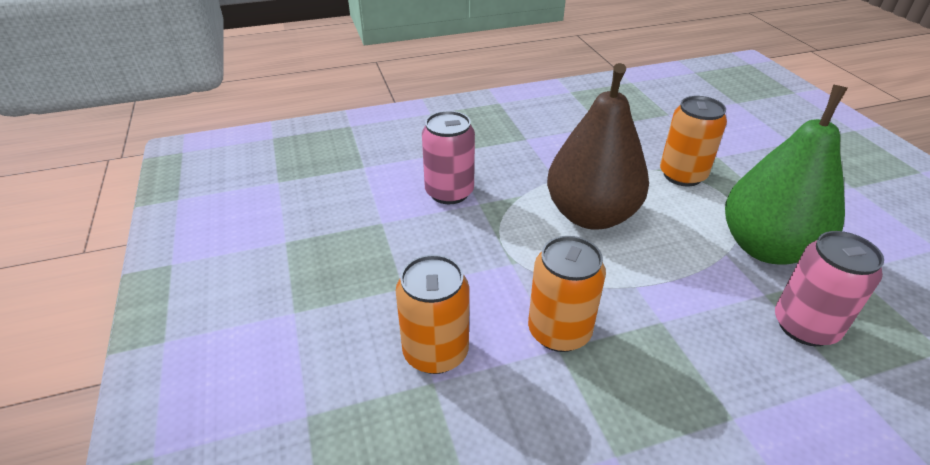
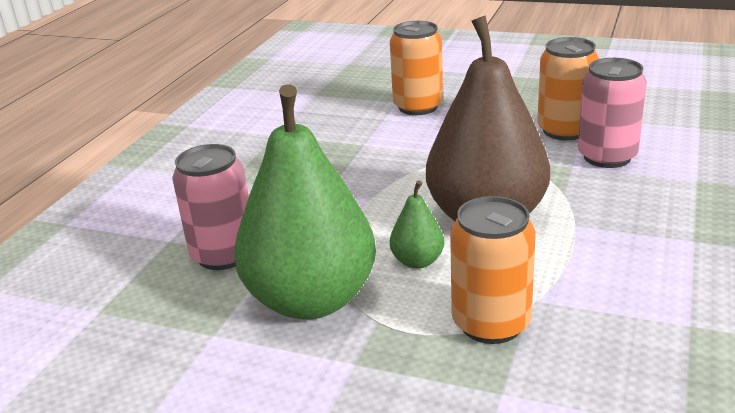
camera: 130 degrees right, 10 degrees down
(559, 331) = (375, 149): orange can -> orange can (564, 130)
(673, 223) = (417, 261): none -> green pear

